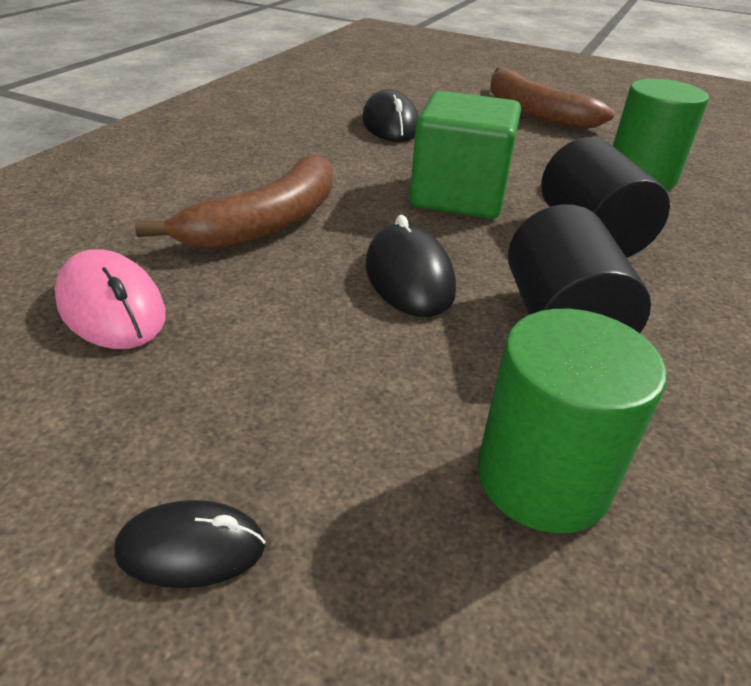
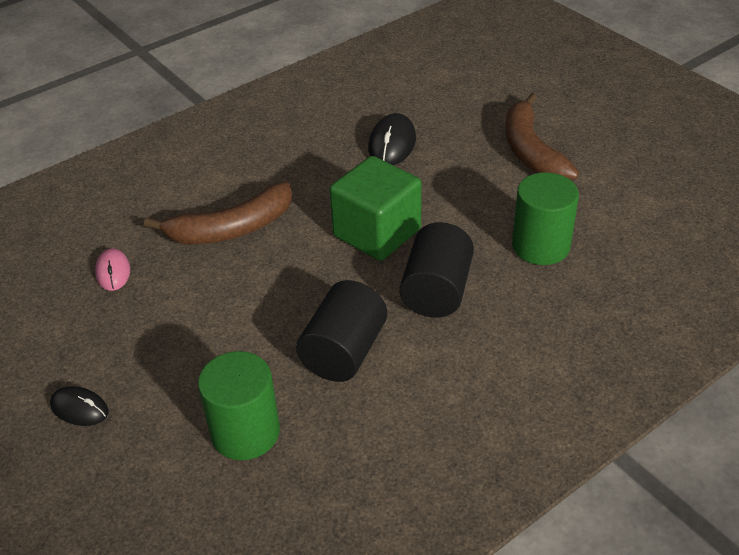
camera: 30 degrees right, 5 degrees up
(111, 307) = (113, 272): pink mouse -> pink mouse, size x0.65
(409, 277) = (283, 294): black mouse -> none

